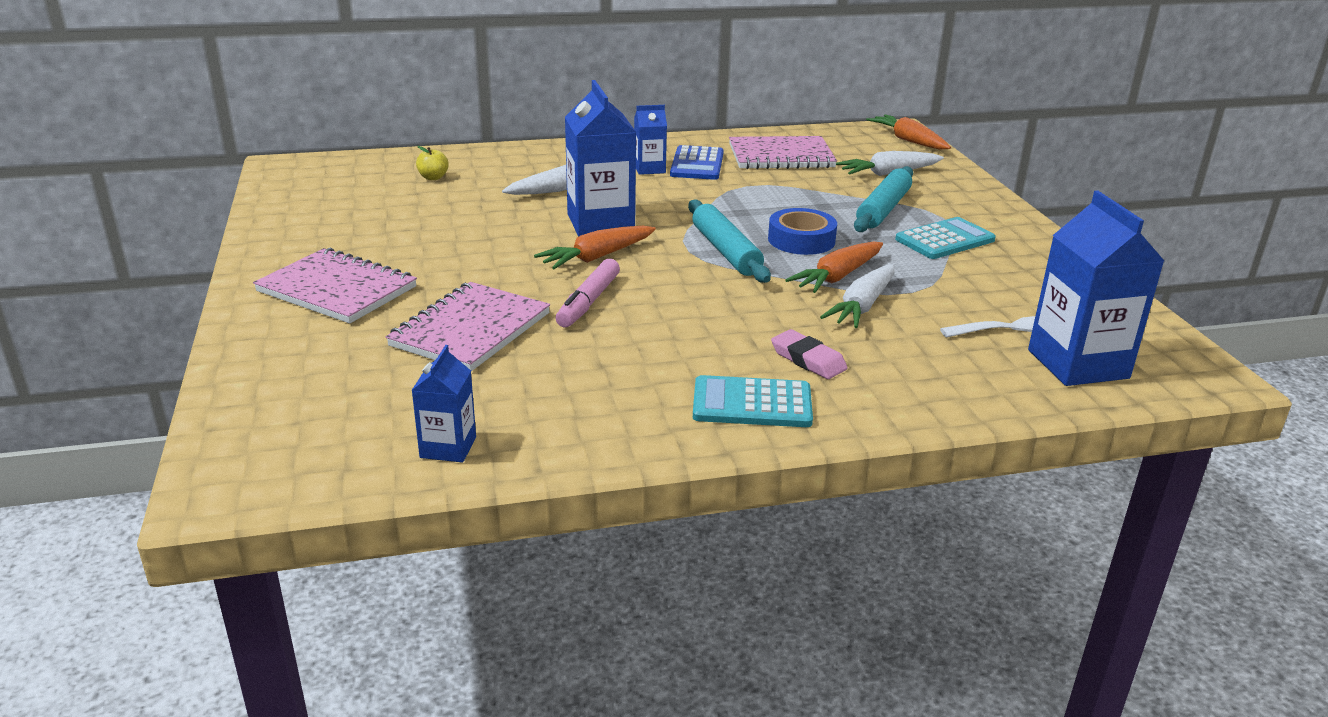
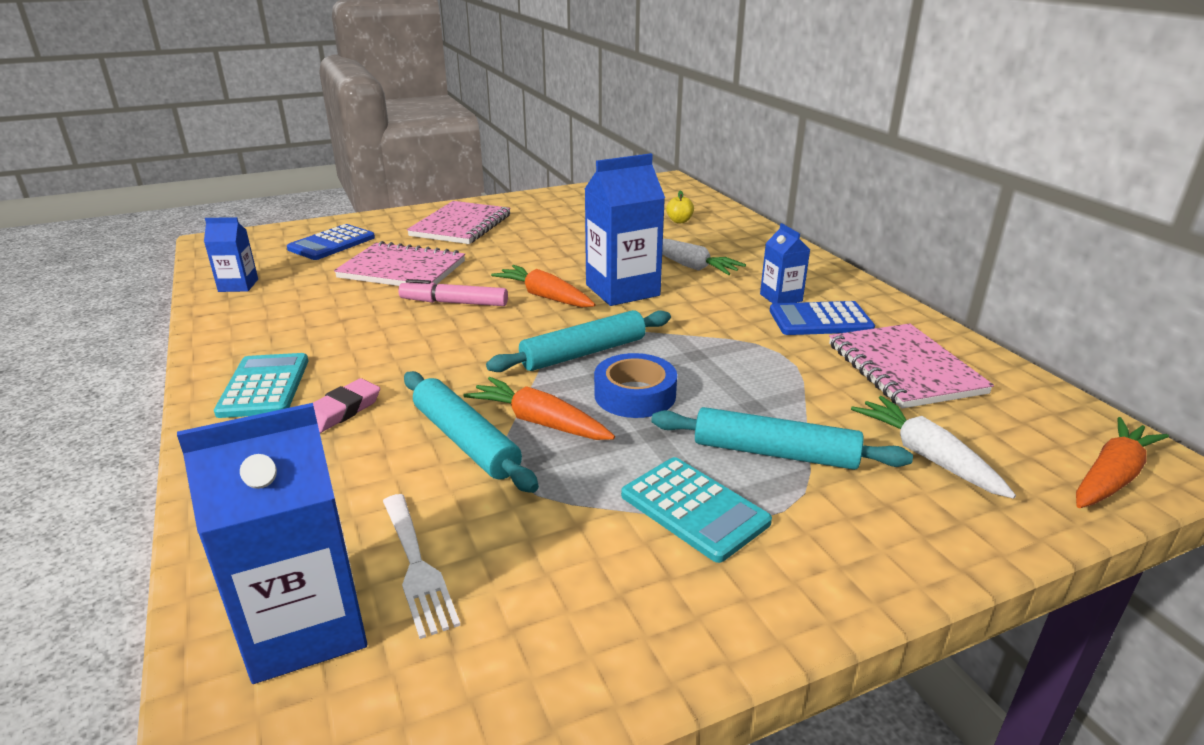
camera: 80 degrees right, 0 degrees up
(328, 381) = (332, 243): none -> blue calculator
(862, 306) = (465, 441): white carrot -> turquoise rolling pin

